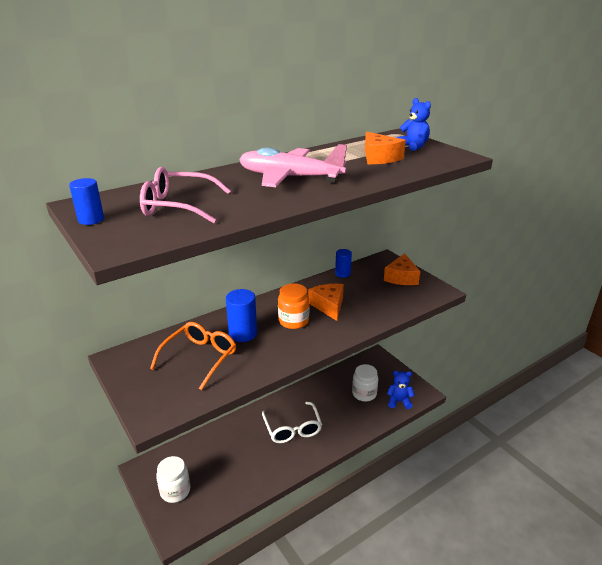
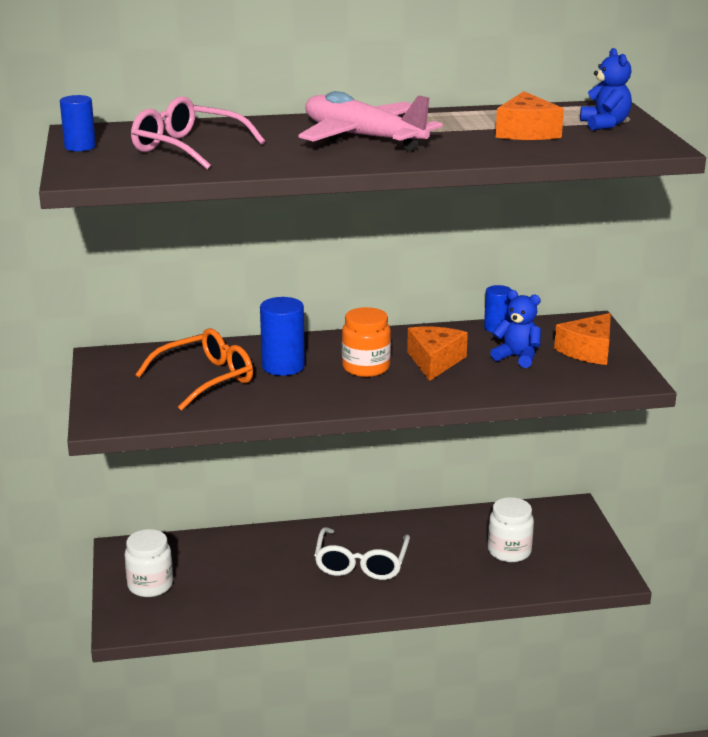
camera: 25 degrees right, 5 degrees down
(399, 401) = (561, 576): blue teddy bear -> blue teddy bear (517, 357)

